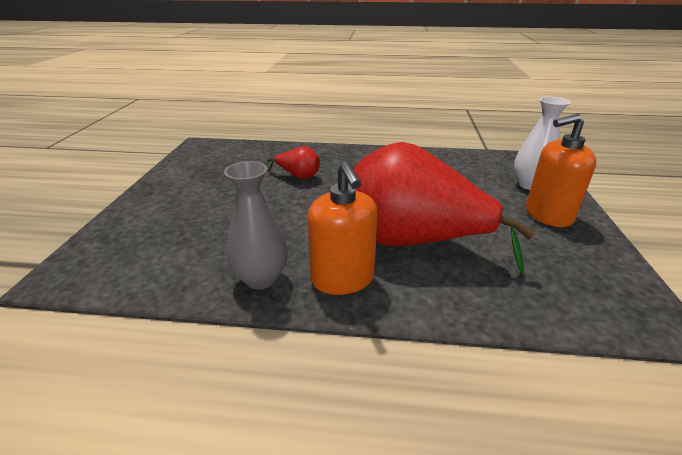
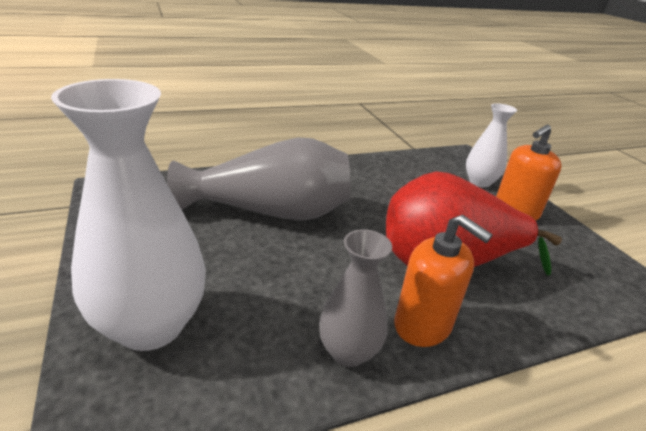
camera: 30 degrees left, 0 degrees up
(149, 227) = (151, 325): none -> white vase
(298, 176) = (271, 212): red pear -> grey vase

